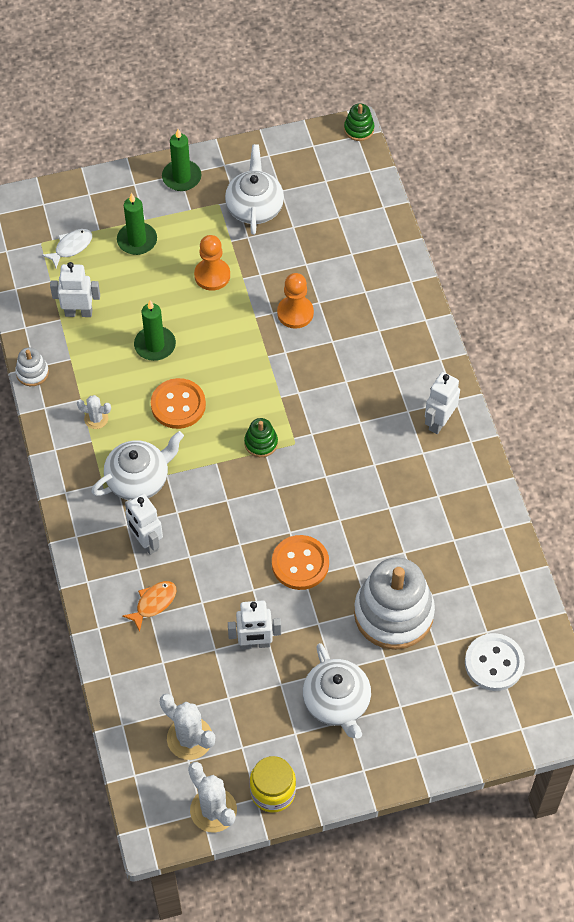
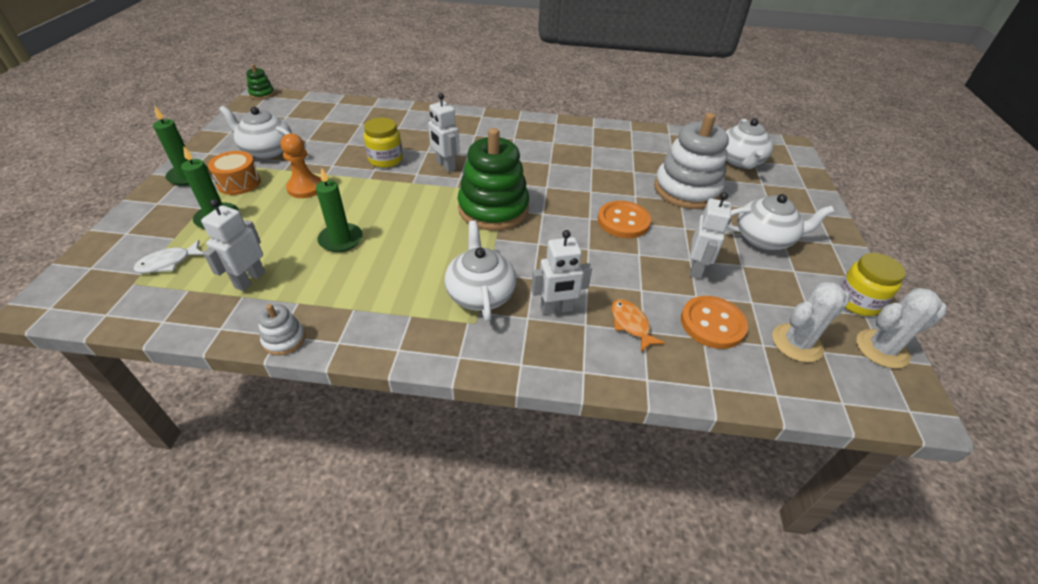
camera: 70 degrees left, 15 degrees down
(71, 247) = (168, 262): white fish -> white fish turned 105 degrees counterclockwise
(96, 419) = (387, 304): white cactus -> none
(178, 405) = (418, 244): orange button -> orange button (712, 324)
(192, 221) = (239, 183): none -> orange drum
(261, 443) = (493, 209): green stacking toy -> green stacking toy, size x2.26
(295, 313) = (385, 159): orange pawn -> yellow jar
(439, 422) = (532, 129): white robot -> white robot (445, 166)
(494, 663) = (740, 161): white button -> white teapot

